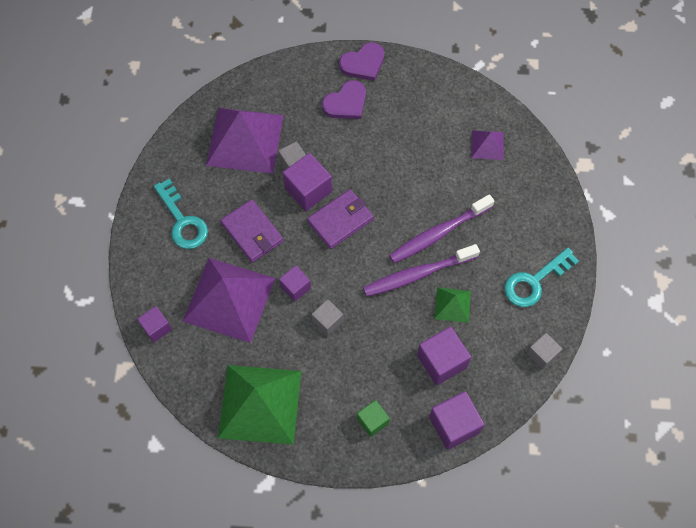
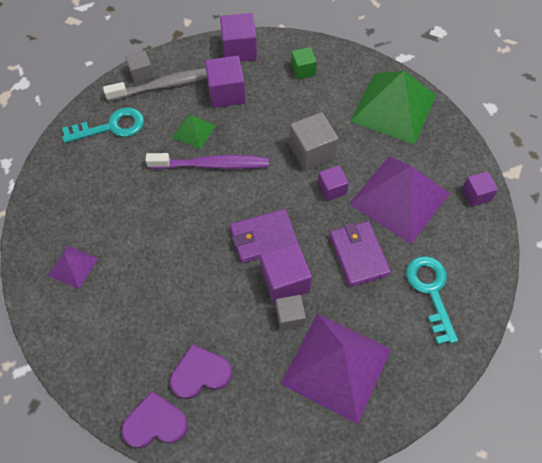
camera: 160 degrees left, 5 degrees down
(327, 321) = (312, 152): grey cube -> grey cube, size x1.62
(438, 233) = (173, 194): purple toothbrush -> none
(509, 348) = (165, 85): none -> grey toothbrush

